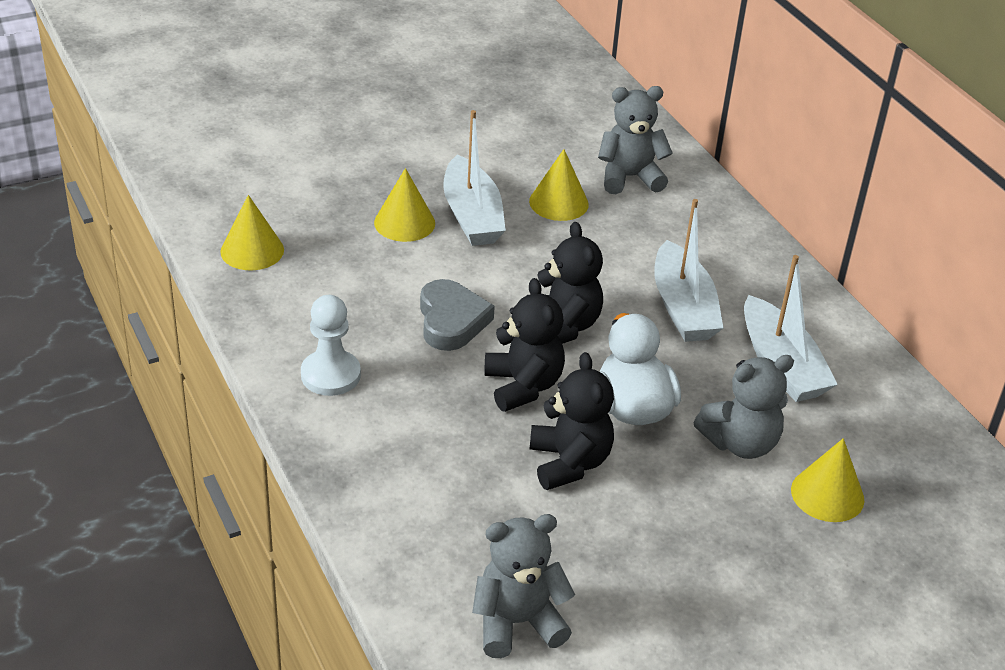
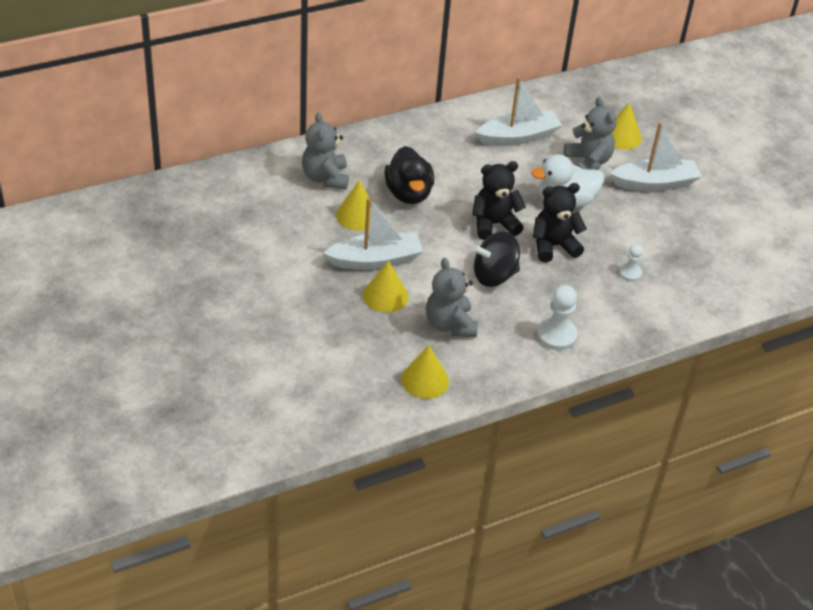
camera: 90 degrees left, 5 degrees up
(451, 321) = (494, 275): grey heart -> black spinning top
(470, 469) = (630, 273): none -> white pawn
(517, 622) = (739, 260): grey teddy bear -> grey teddy bear (450, 324)
(569, 462) = (616, 231): black teddy bear -> none
(614, 248) = (408, 193): none -> black duck
(683, 307) = (469, 170): white boat -> white boat (654, 183)

